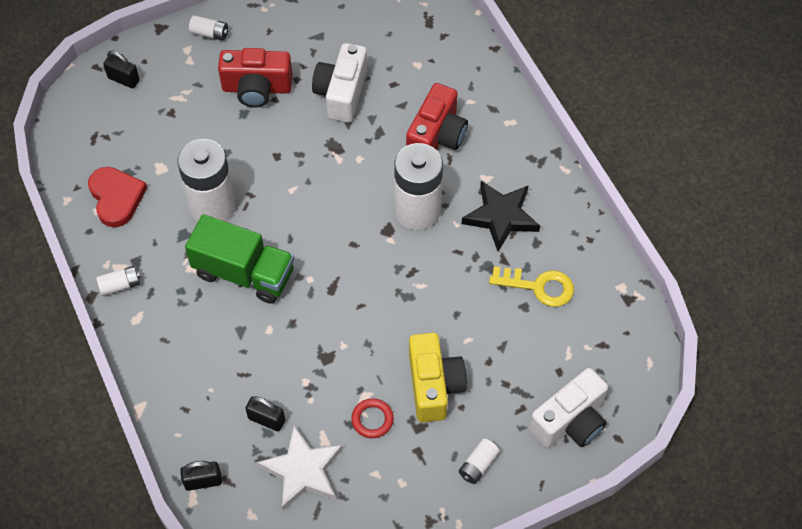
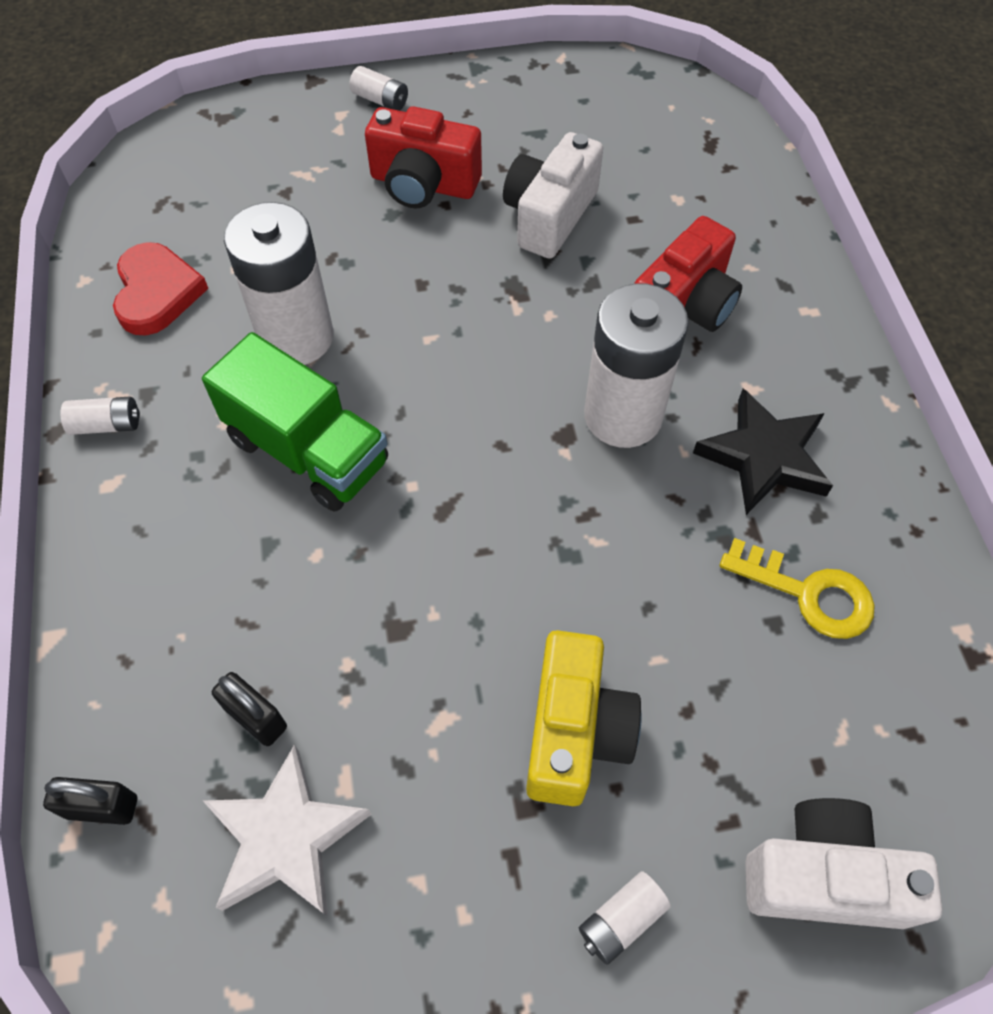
camera: 15 degrees right, 0 degrees up
(123, 79) = (235, 135): black padlock -> none
(372, 419) = (444, 769): red ring -> none
(570, 421) = (823, 876): white camera -> white camera turned 150 degrees counterclockwise

